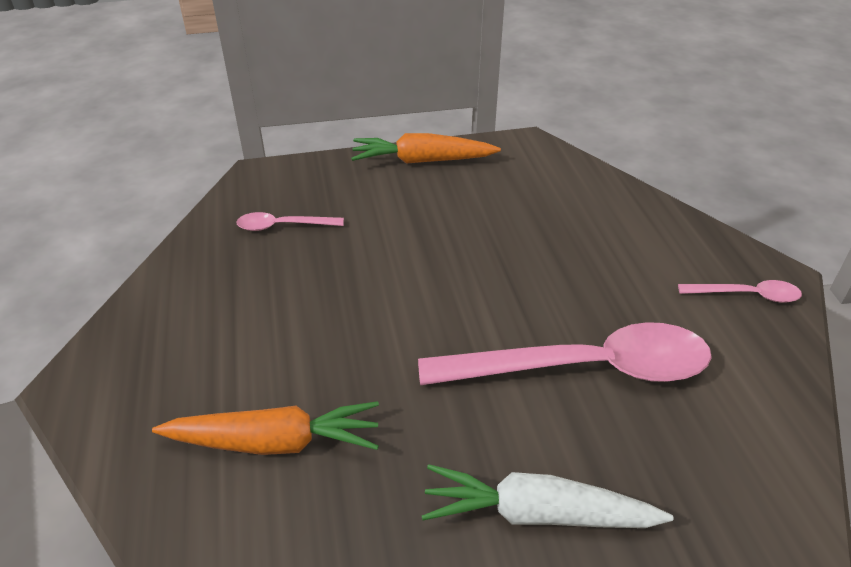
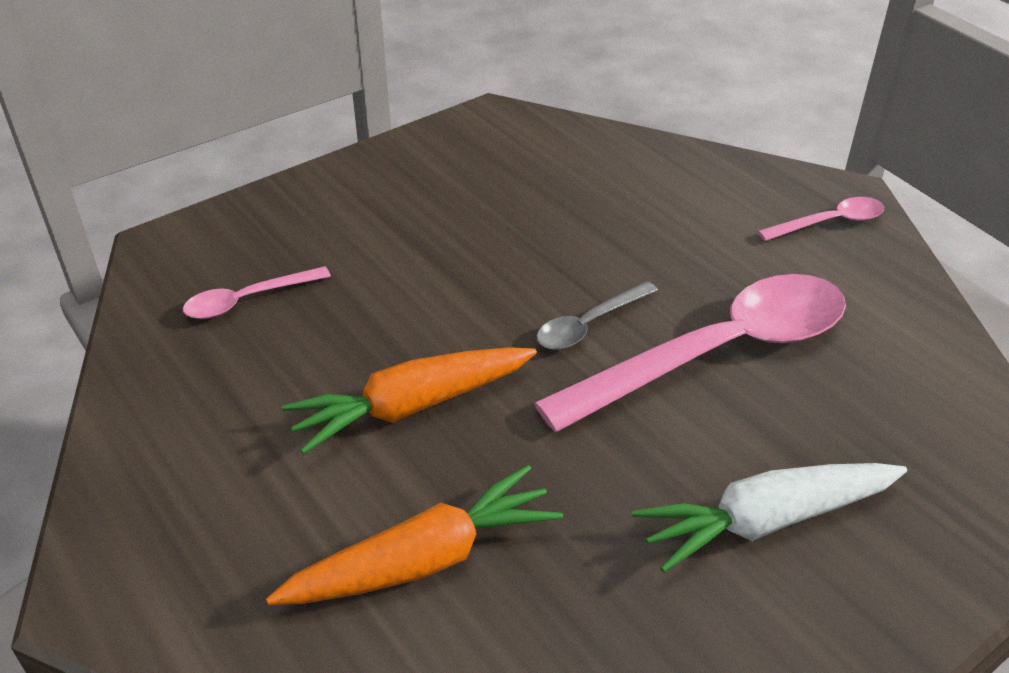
camera: 25 degrees left, 0 degrees up
(423, 161) = (377, 169): orange carrot -> orange carrot (413, 406)
(499, 315) = (589, 325): none -> grey spoon

